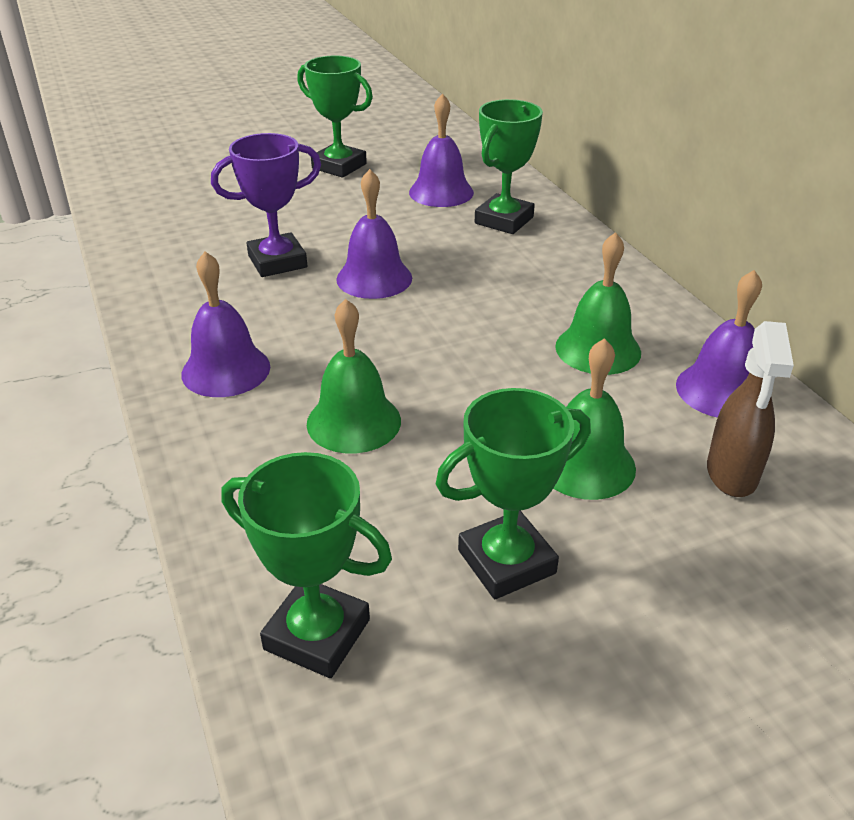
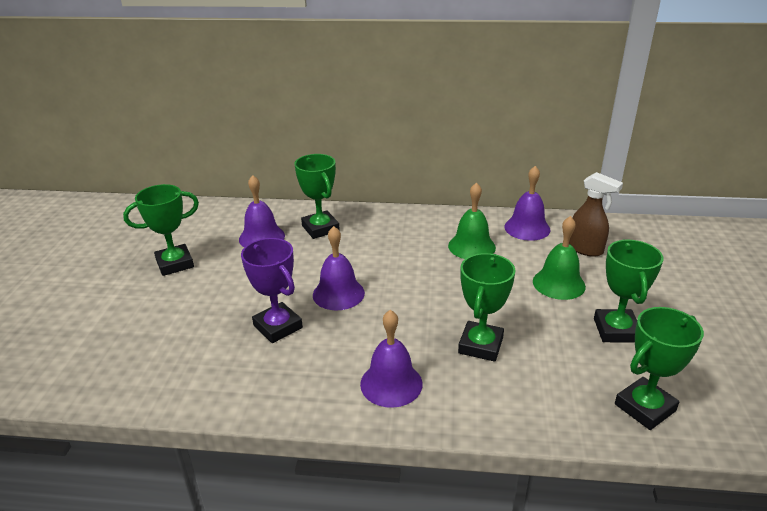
camera: 60 degrees left, 5 degrees down
(277, 262) = (278, 327): purple trophy -> purple trophy turned 45 degrees counterclockwise
(354, 422) = (480, 345): green bell -> green trophy

